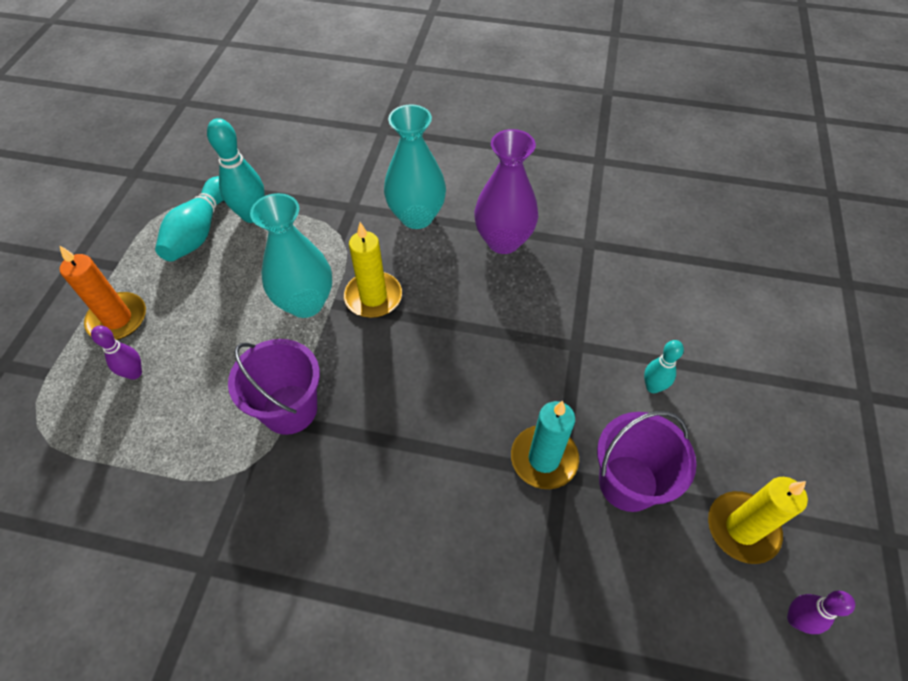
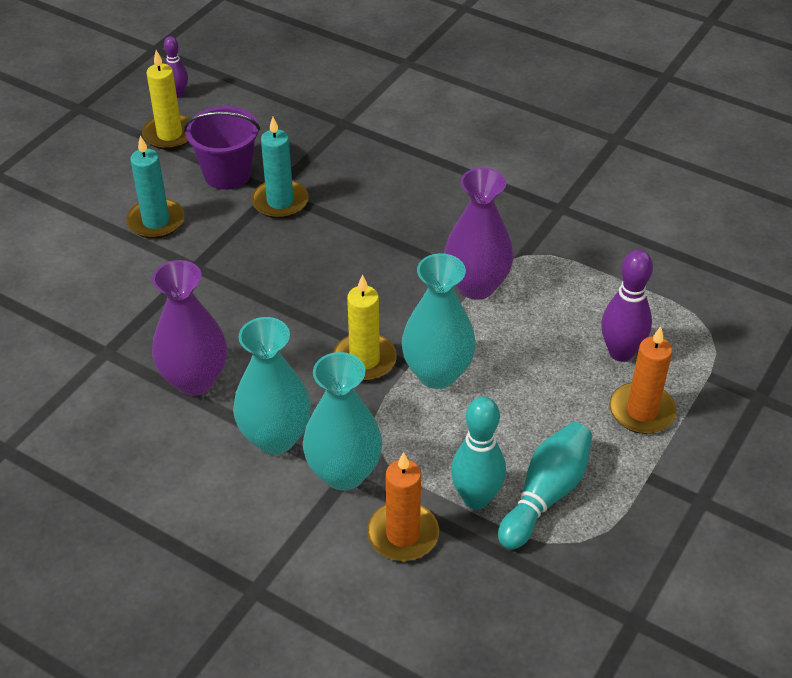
camera: 160 degrees left, 10 degrees down
(134, 373) = (620, 353): purple bowling pin -> purple bowling pin, size x1.67
(289, 409) = (476, 286): purple bucket -> purple vase
(299, 181) = (403, 534): none -> orange candle
(355, 207) = (344, 473): none -> turquoise vase
(653, 387) = (156, 221): turquoise bowling pin -> turquoise candle

